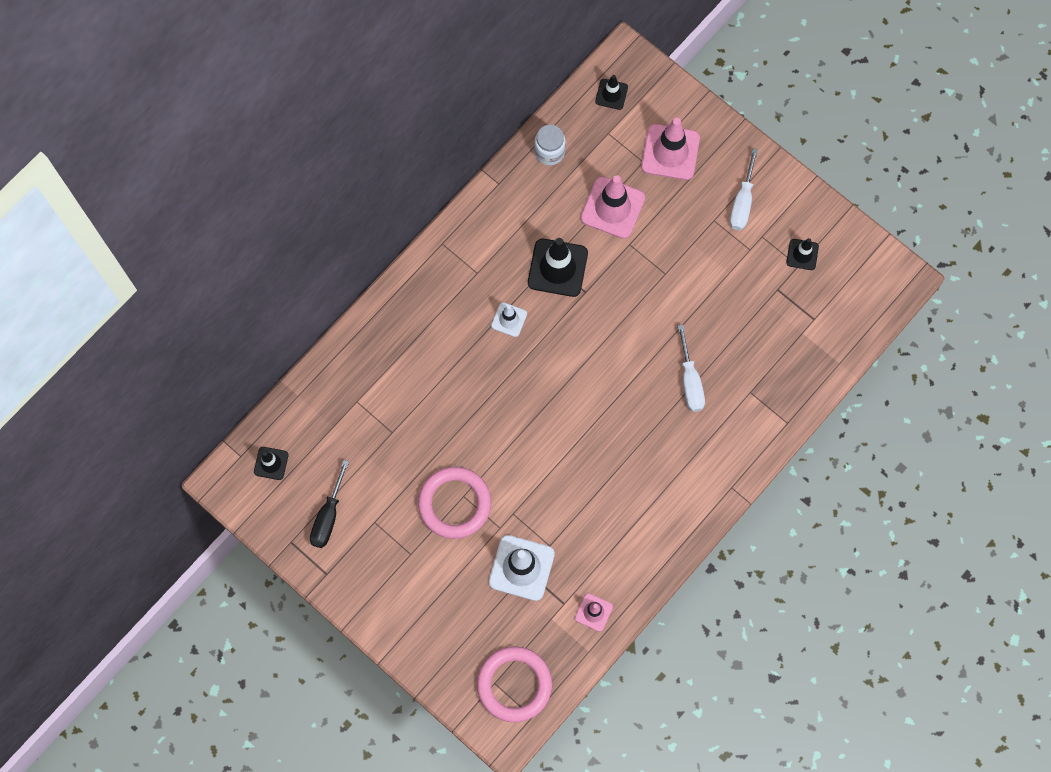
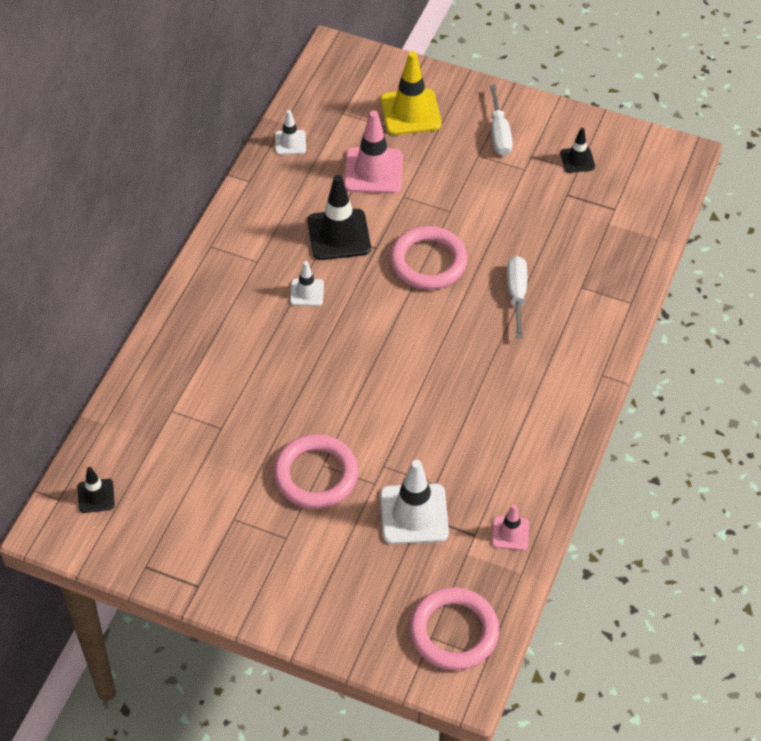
camera: 20 degrees left, 20 degrees down
(328, 516) = (179, 528): black screwdriver -> none
(549, 152) = (290, 142): white jar -> white traffic cone
(611, 94) = (332, 82): black traffic cone -> none
(626, 322) = (428, 262): none -> pink ring
(670, 152) = (410, 112): pink traffic cone -> yellow traffic cone
(690, 381) = (516, 294): white screwdriver -> white screwdriver turned 150 degrees counterclockwise

